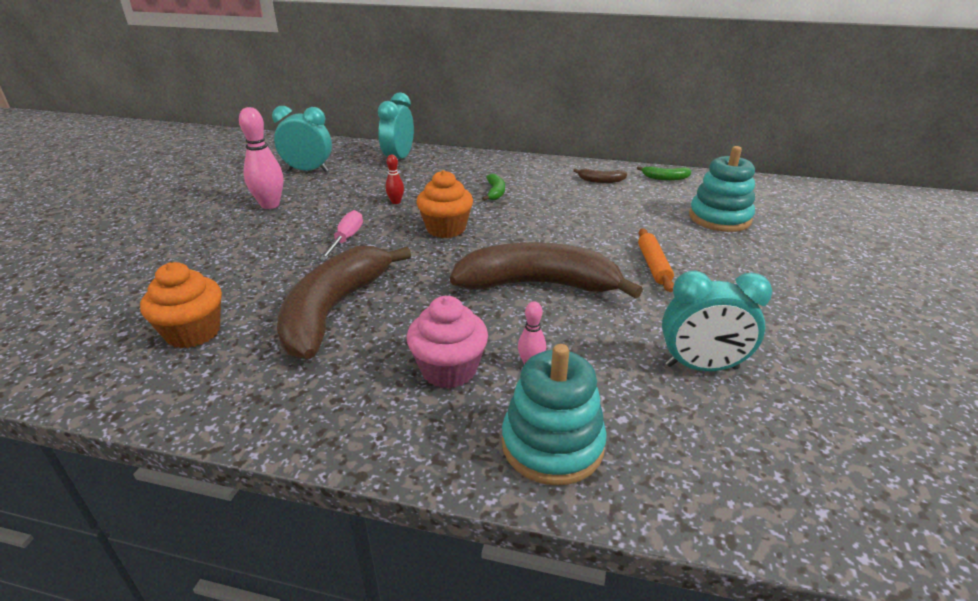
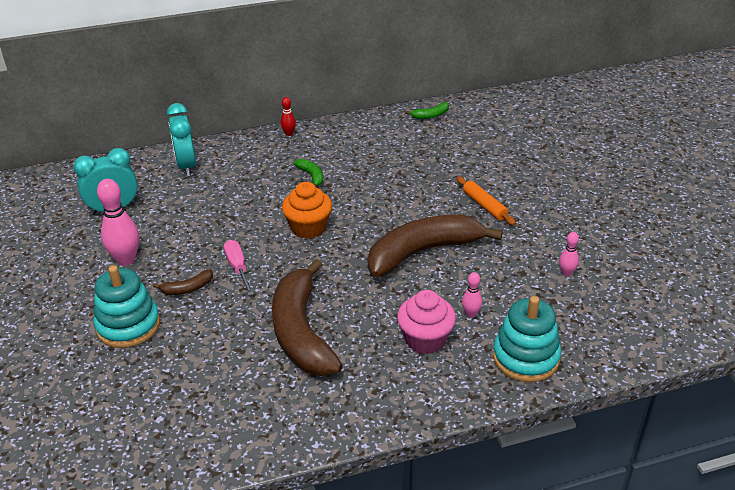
camera: 30 degrees left, 5 degrees up
(193, 332) = (216, 393): orange cupcake -> none
(396, 202) = (238, 216): red bowling pin -> red bowling pin (289, 133)
(601, 181) = (384, 135): brown banana -> brown banana (187, 288)
(701, 367) = (566, 273): turquoise clock -> pink bowling pin
(719, 218) = (497, 145): turquoise stacking toy -> turquoise stacking toy (128, 325)

